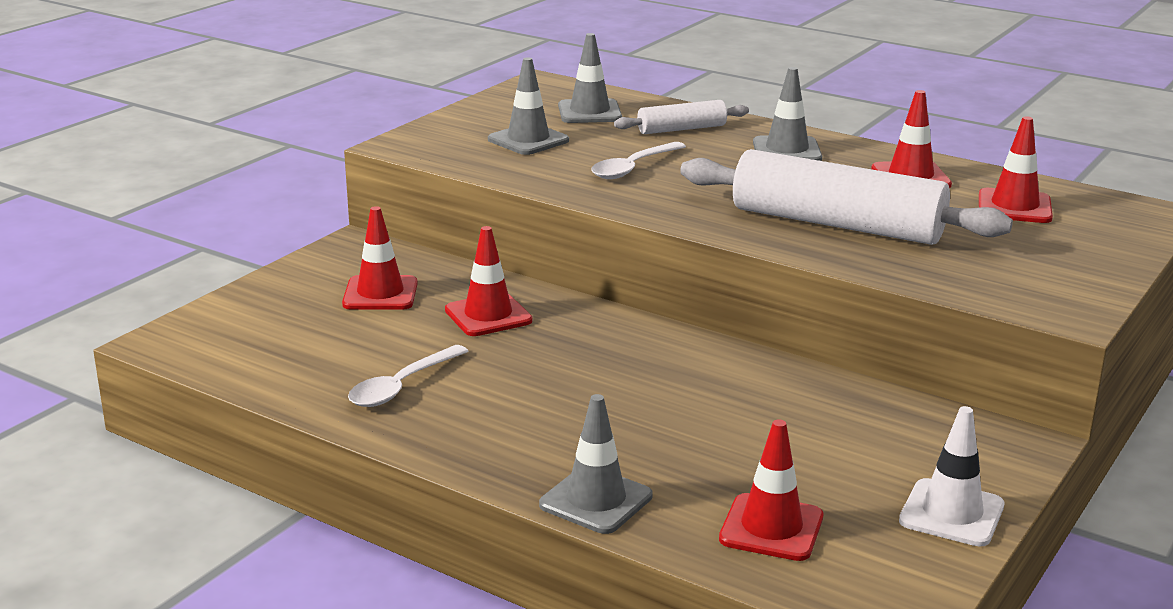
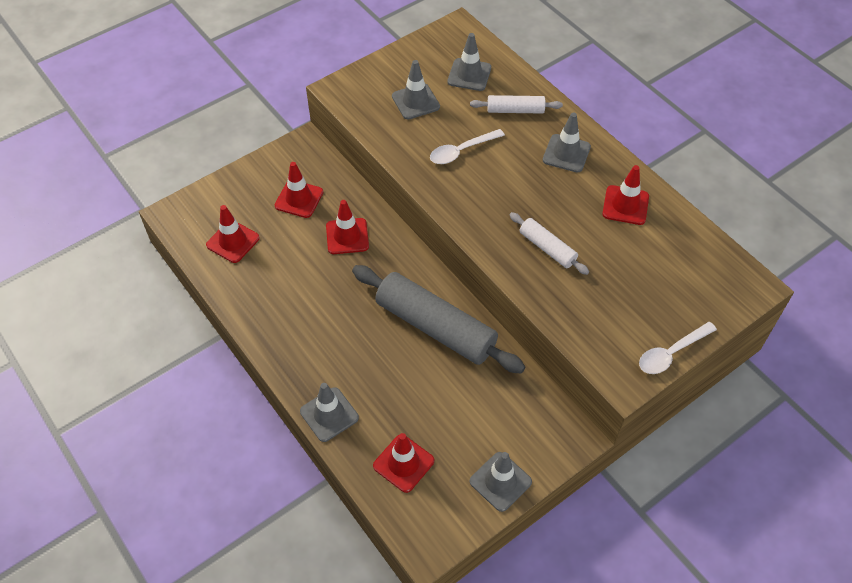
camera: 20 degrees right, 30 degrees up
(402, 386) = (276, 289): white spoon -> white spoon (671, 353)
(704, 377) = (435, 327): none -> grey rolling pin
(837, 224) = (547, 248): white rolling pin -> white rolling pin, size x0.50
(951, 513) = (500, 481): white traffic cone -> grey traffic cone
(1014, 207) = (668, 257): red traffic cone -> red traffic cone (233, 241)

